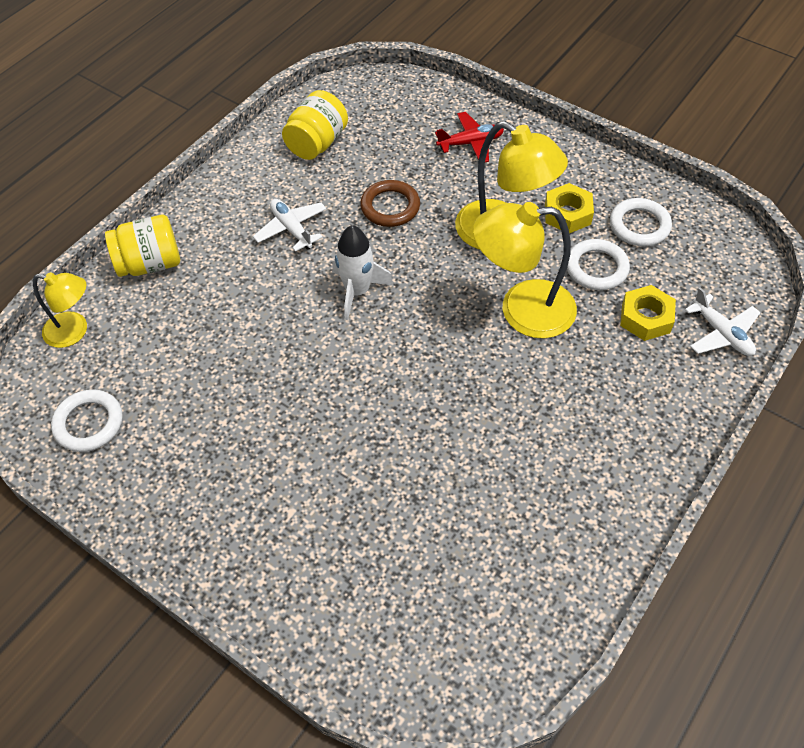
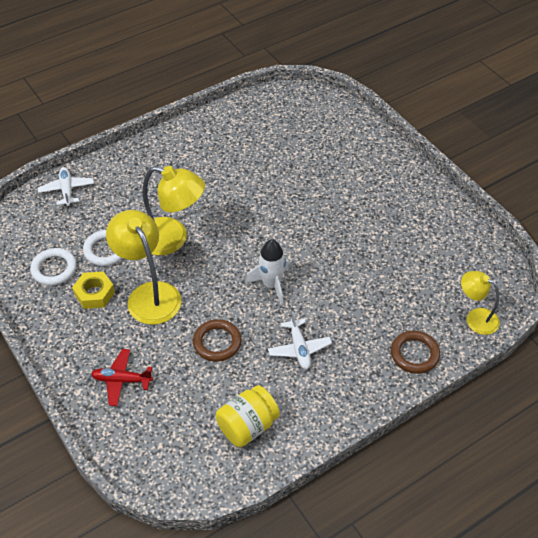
camera: 160 degrees left, 5 degrees down
(89, 423) = (468, 255): white ring -> none
(150, 264) = (414, 354): yellow jar -> brown ring
(645, 318) = (102, 211): yellow nut -> none

